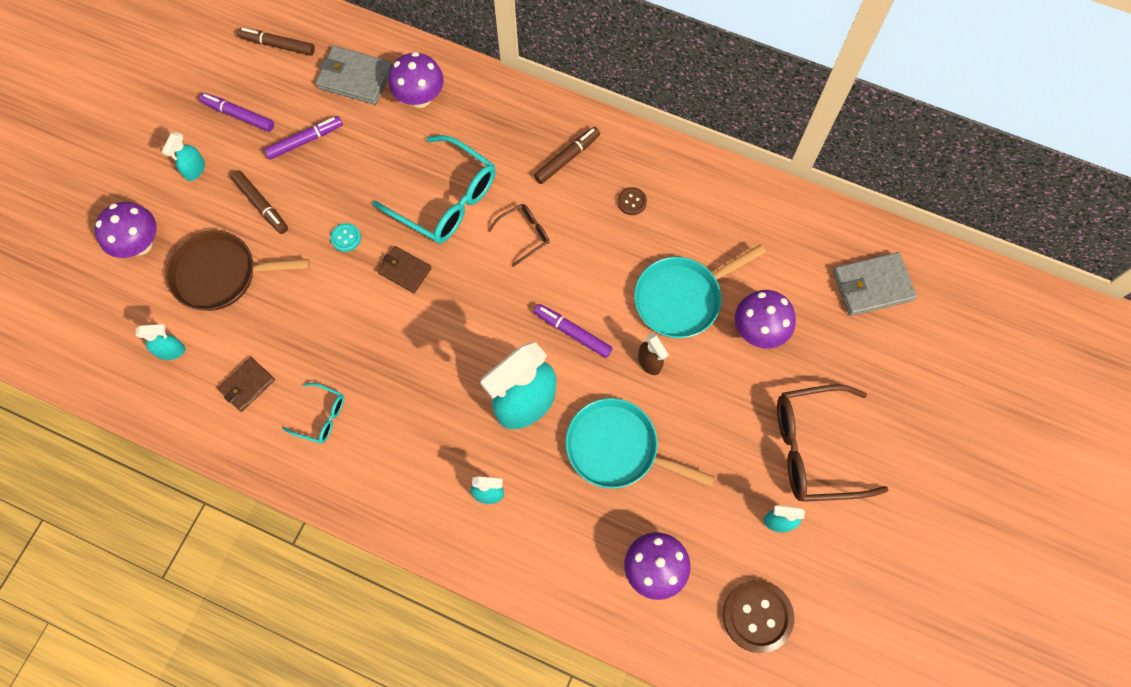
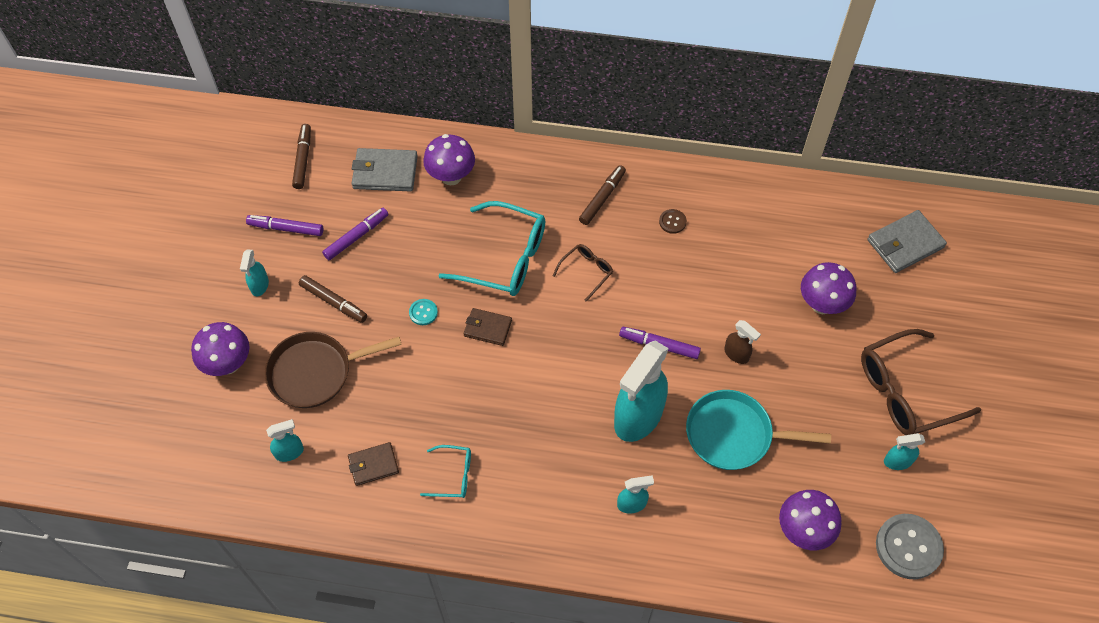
camera: 15 degrees left, 10 degrees down
(247, 385) = (373, 465): brown wallet -> brown wallet turned 45 degrees clockwise
(278, 45) = (303, 159): brown marker -> brown marker turned 90 degrees clockwise
(682, 298) = (745, 293): turquoise pan -> none
(757, 616) = (908, 547): brown button -> grey button

